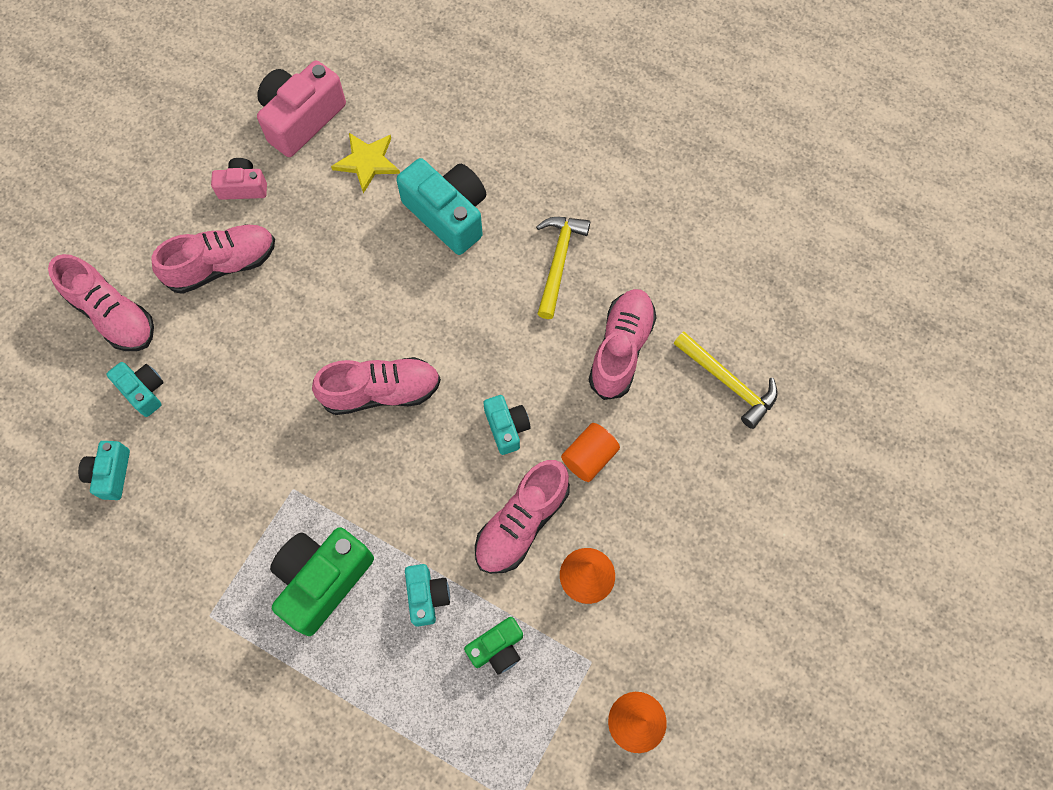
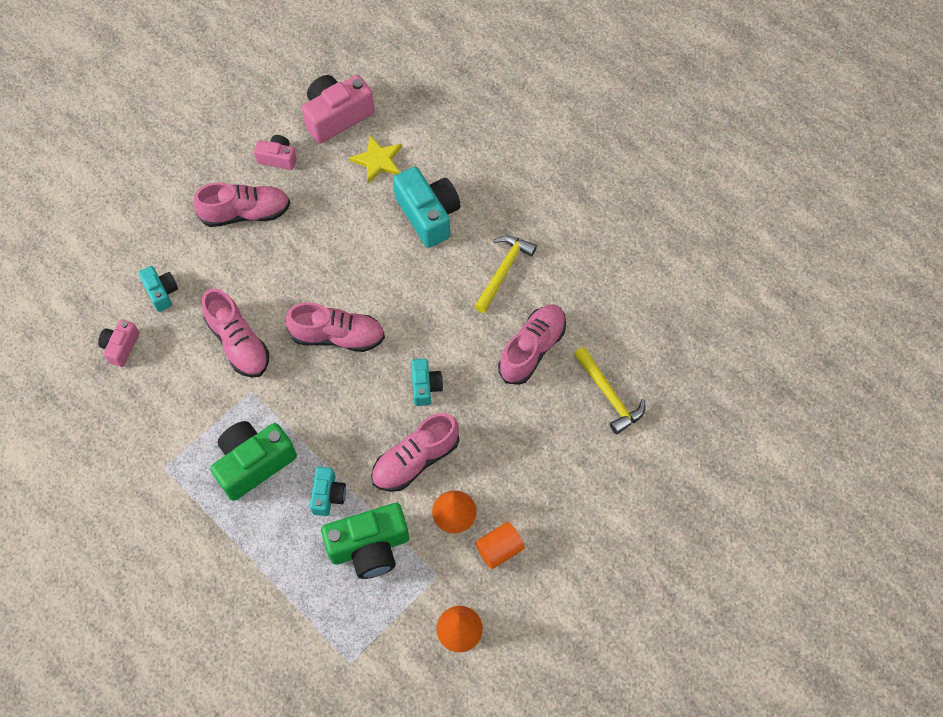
camera: 15 degrees right, 5 degrees down
(111, 474) = (121, 347): turquoise camera -> pink camera
(113, 315) = (155, 231): pink shoe -> pink shoe (238, 343)
(497, 648) = (369, 547): green camera -> green camera, size x1.80
(589, 457) = (482, 424): orange cylinder -> orange cylinder (499, 549)

